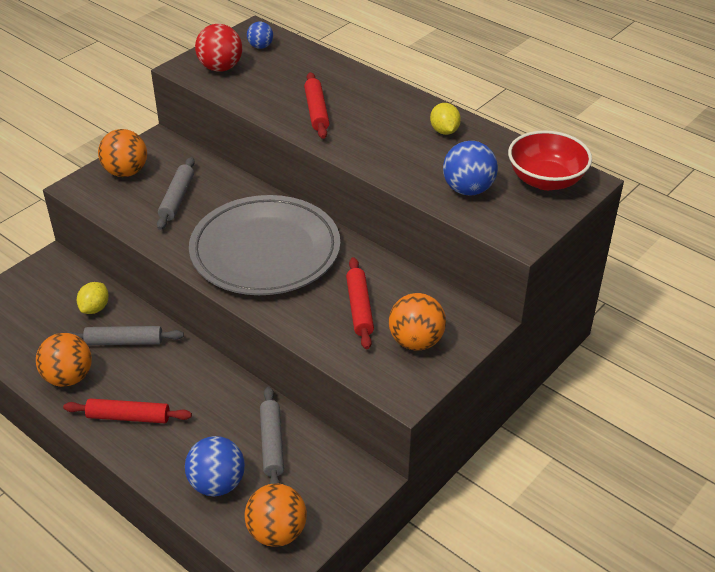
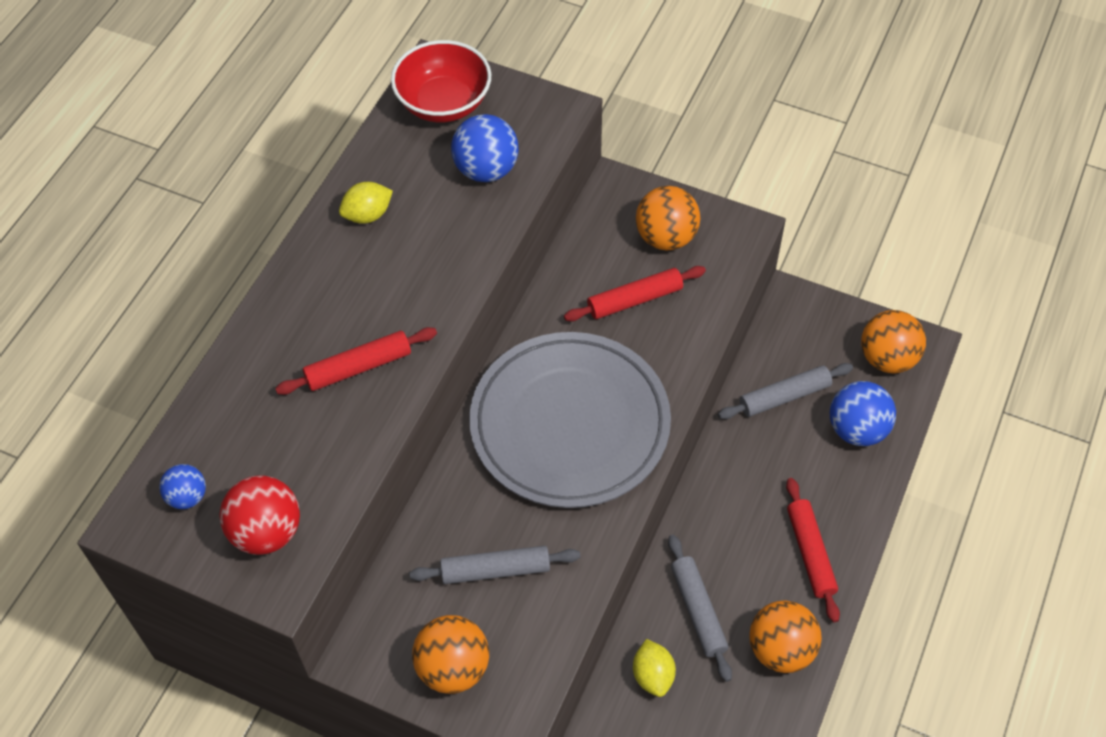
camera: 105 degrees left, 15 degrees up
(95, 308) = (653, 675): yellow lemon -> yellow lemon turned 75 degrees clockwise

